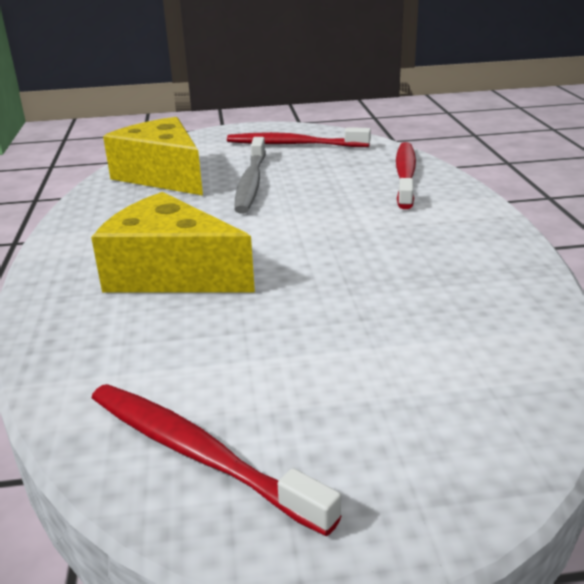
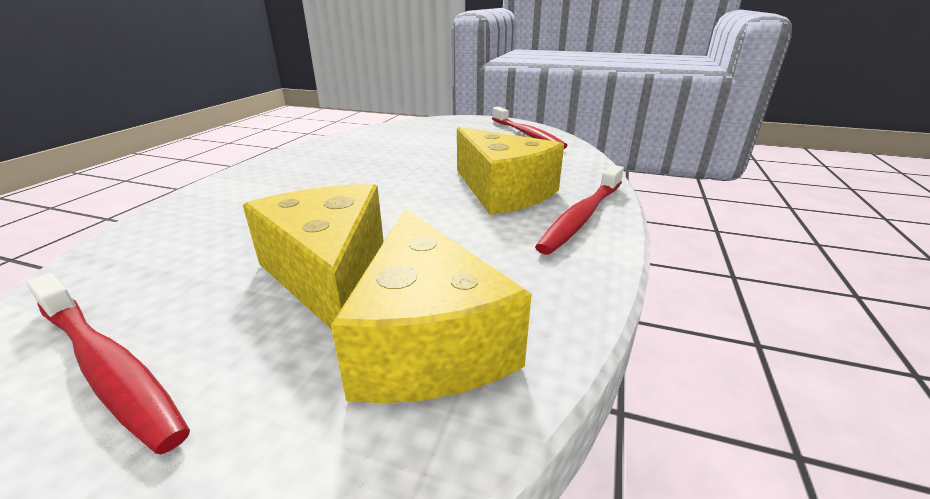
camera: 155 degrees left, 0 degrees up
(251, 183) = (329, 273): grey toothbrush -> yellow cheese
(405, 175) = (170, 231): red toothbrush -> red toothbrush (582, 216)

